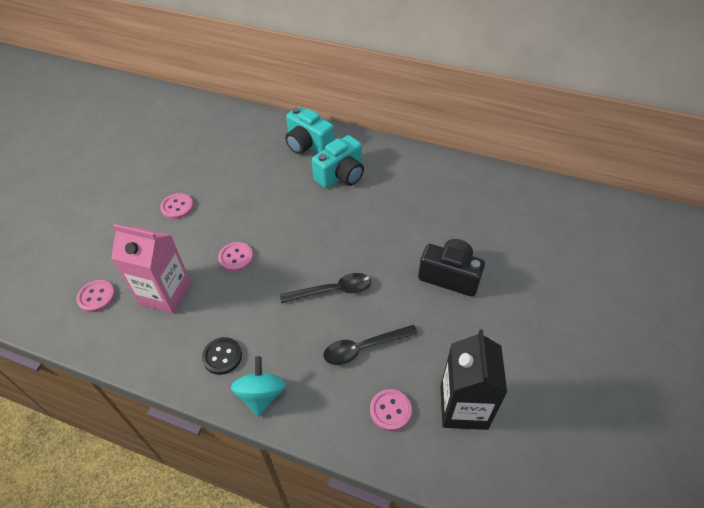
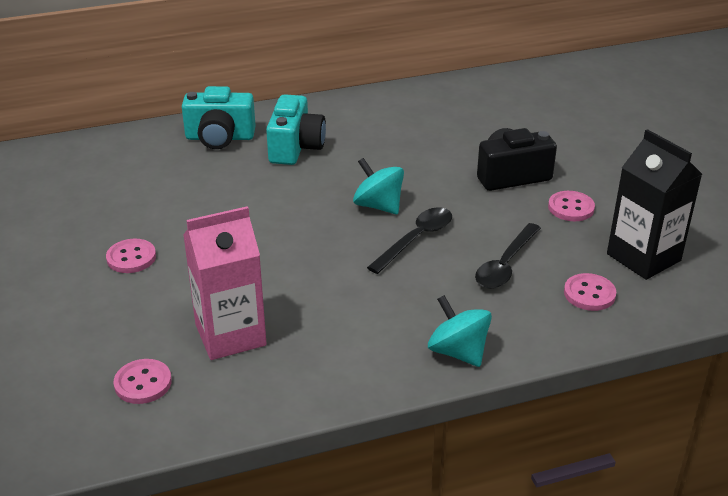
camera: 40 degrees left, 15 degrees down
(222, 356) = (374, 347): black button -> none
(236, 258) = (272, 265): pink button -> pink button (571, 208)
(339, 249) = (378, 206): none -> turquoise spinning top

